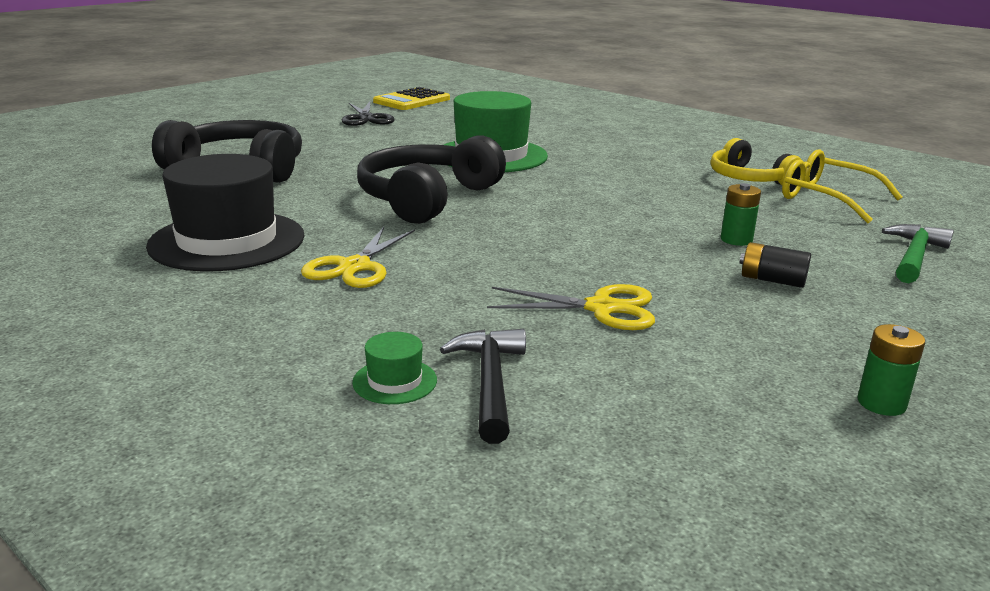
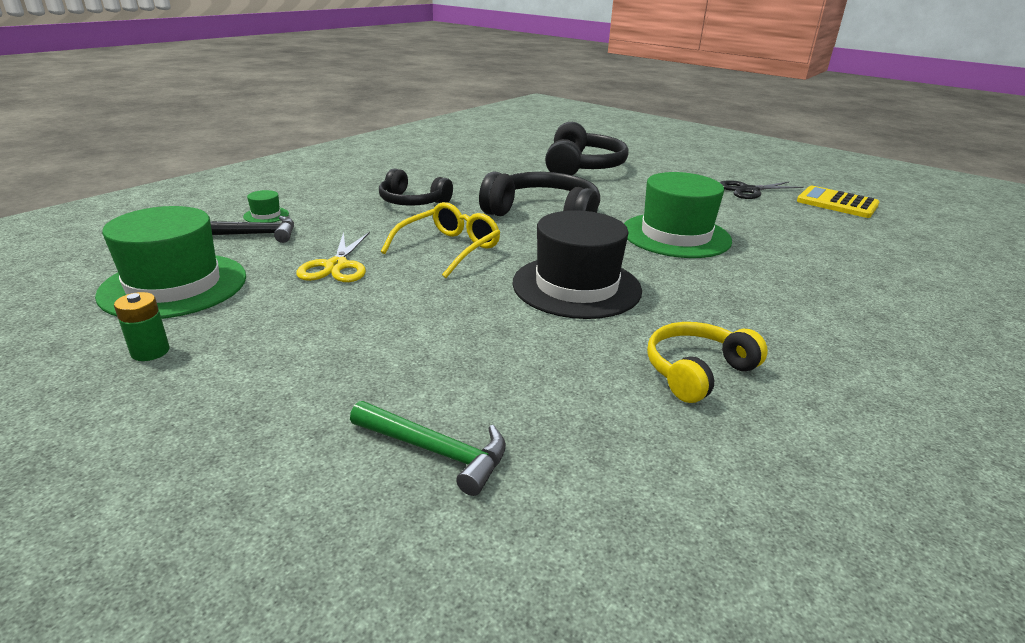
camera: 85 degrees right, 5 degrees up
(227, 241) = (451, 174): black hat -> black hat (576, 286)
(355, 267) = (412, 202): yellow scissors -> black headphones
(702, 423) = (174, 285): none -> green hat
(736, 240) = (476, 335): green battery -> none
(772, 280) = (375, 340): black battery -> none
(827, 198) = (645, 424): yellow glasses -> yellow glasses (449, 249)

